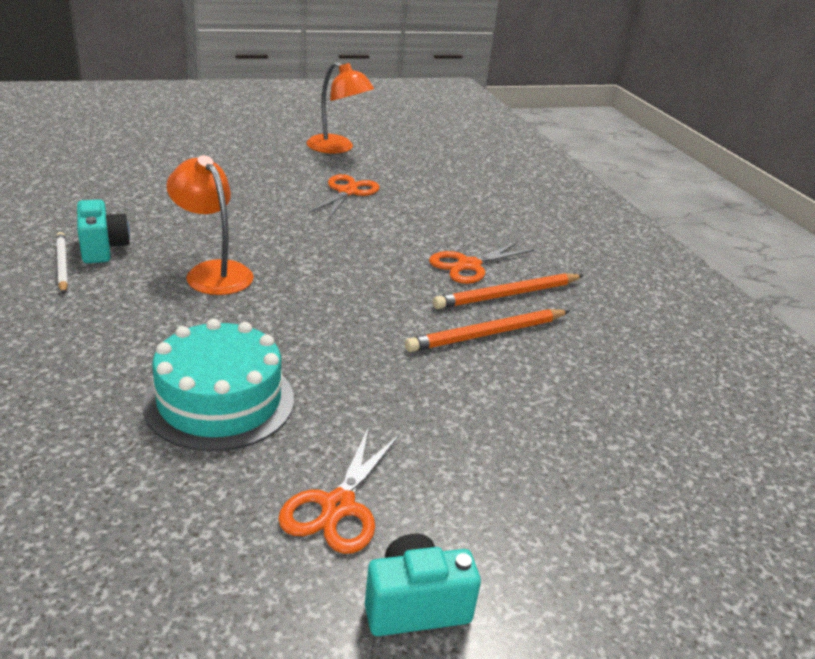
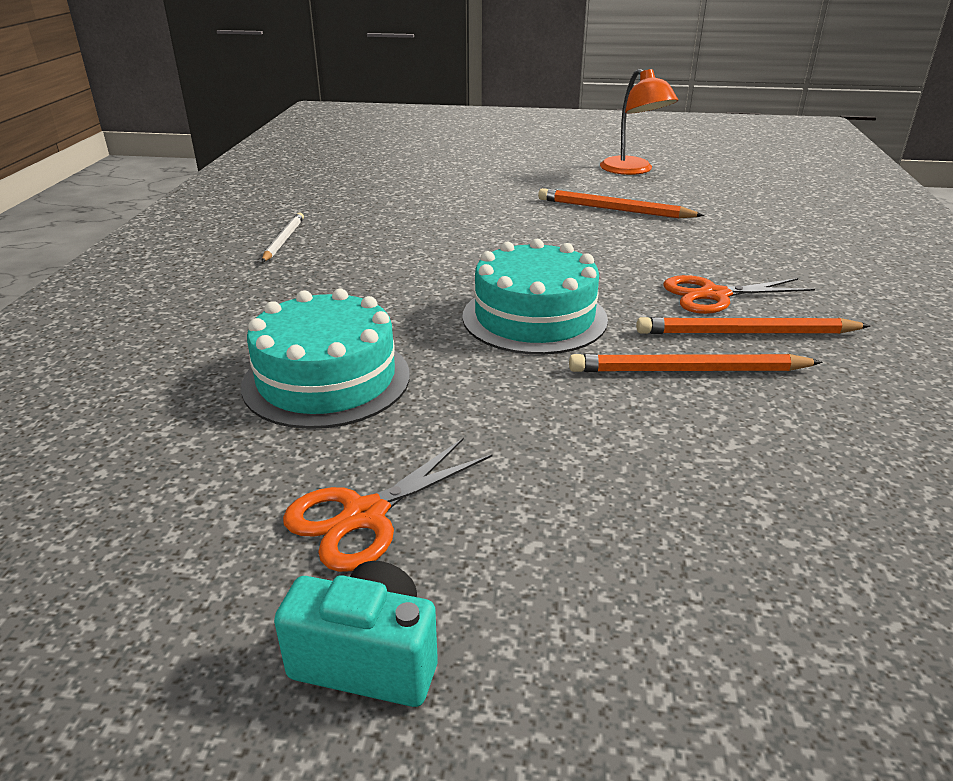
camera: 30 degrees right, 0 degrees up
(102, 248) = (329, 231): turquoise camera -> none
(213, 272) = (415, 263): orange lamp -> none
(347, 192) = (614, 209): orange scissors -> orange pencil
(350, 309) = (534, 317): none -> turquoise cake

